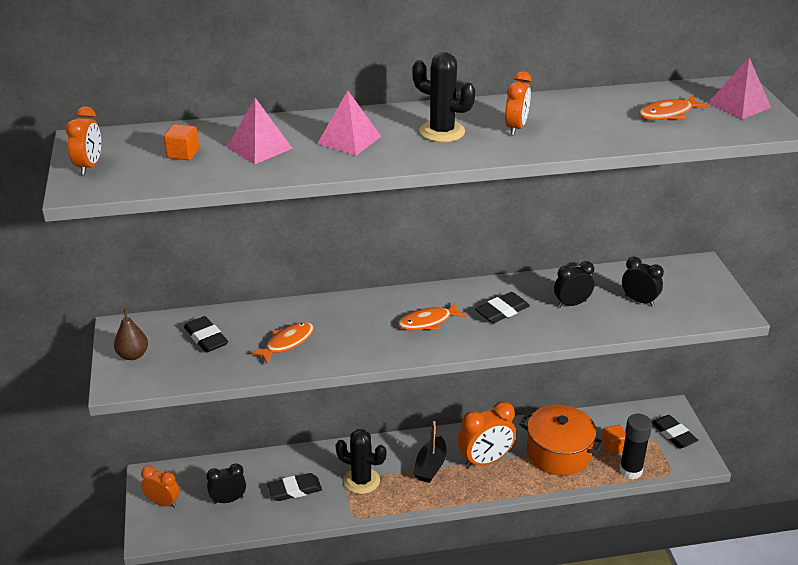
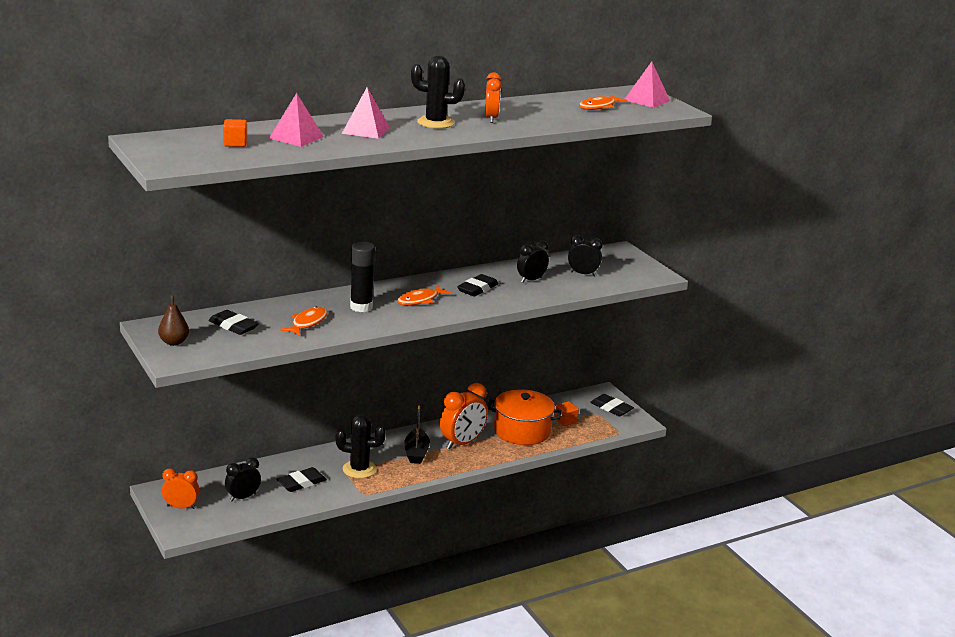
camera: 20 degrees left, 10 degrees down
(89, 166) = (162, 154): orange clock -> none
(630, 471) = (586, 435): black glue stick -> black glue stick (361, 307)

